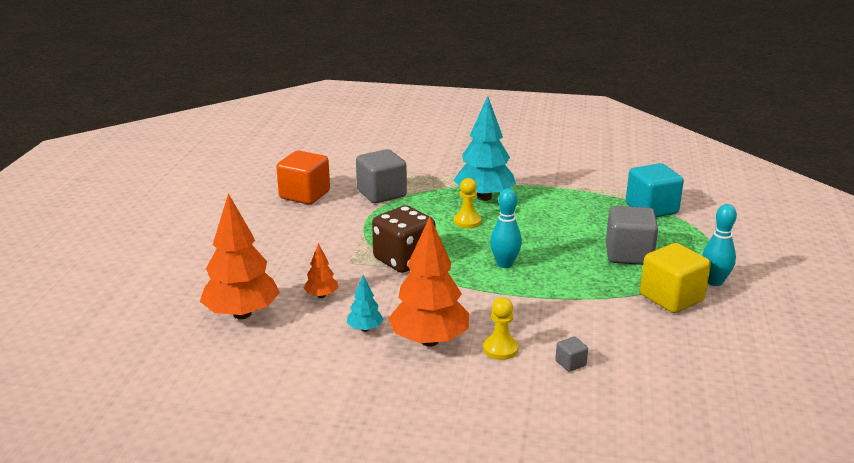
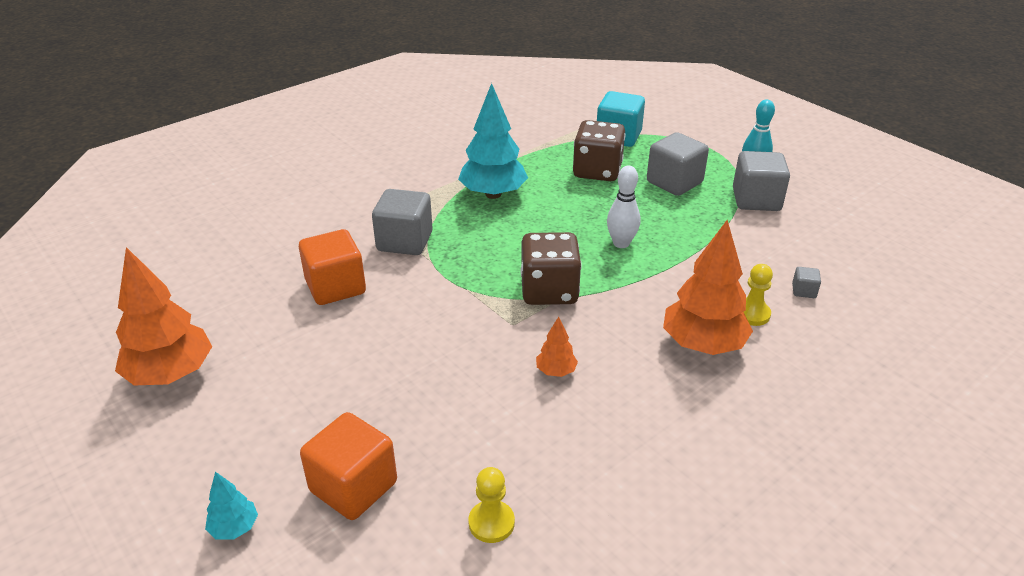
camera: 50 degrees left, 10 degrees up
(144, 275) = (353, 487): none -> orange cube
(242, 314) = (531, 443): orange tree -> orange tree (171, 374)
(365, 329) = (646, 372): turquoise tree -> turquoise tree (234, 528)
(467, 221) = (524, 224): yellow pawn -> yellow pawn (491, 523)
(504, 264) = (621, 243): turquoise bowling pin -> white bowling pin
(585, 220) = (597, 171): none -> brown dice
(671, 298) = (756, 200): yellow cube -> grey cube

